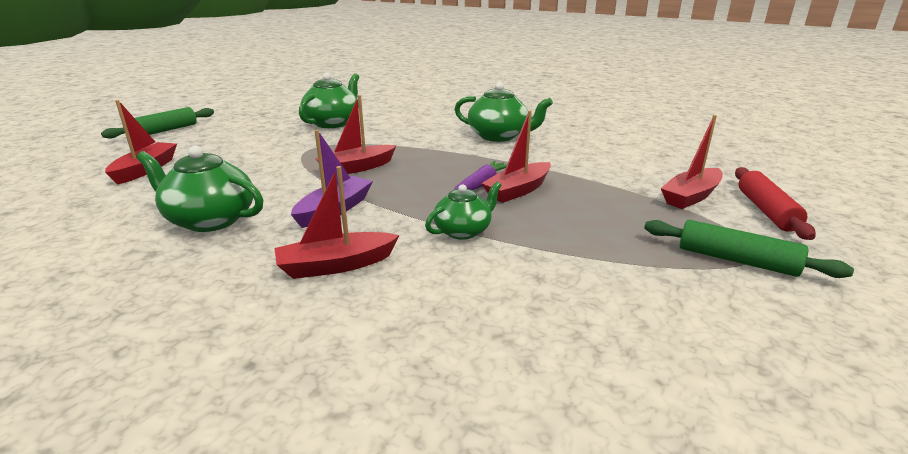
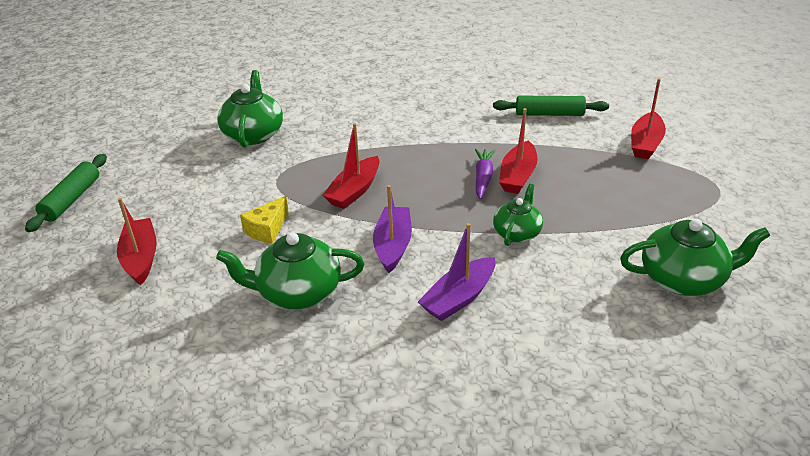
camera: 25 degrees left, 10 degrees up
(255, 175) = (267, 229): none -> yellow cheese
(336, 265) = (459, 298): red boat -> purple boat
(499, 136) = (439, 110): green teapot -> green teapot (684, 279)
(736, 260) = (712, 199): green rolling pin -> green rolling pin (549, 114)
(766, 211) = (702, 144): red rolling pin -> none

